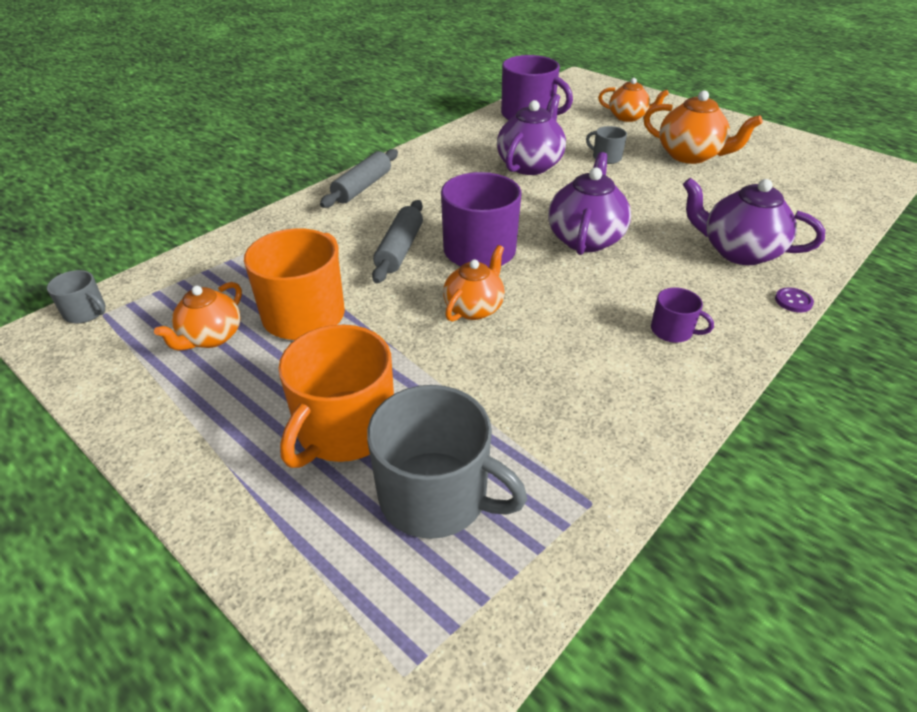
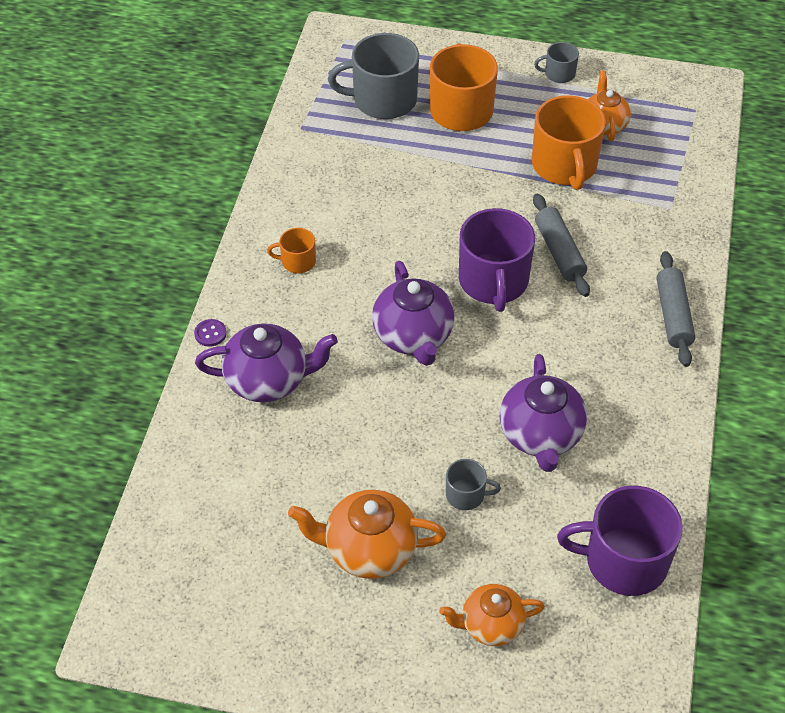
camera: 150 degrees right, 10 degrees up
(86, 312) = (707, 106): grey mug -> grey mug (559, 74)
(474, 308) = (453, 220): orange teapot -> none
(672, 331) = (297, 261): purple mug -> orange mug

